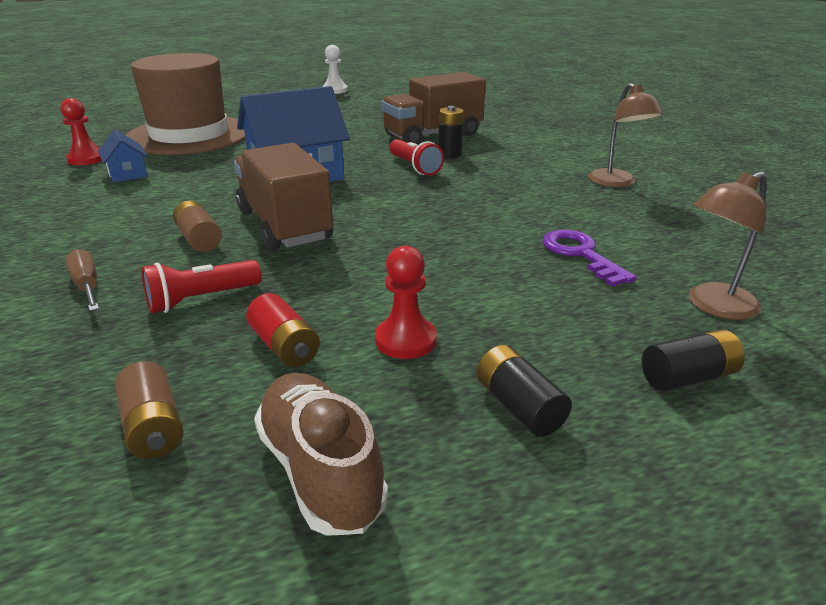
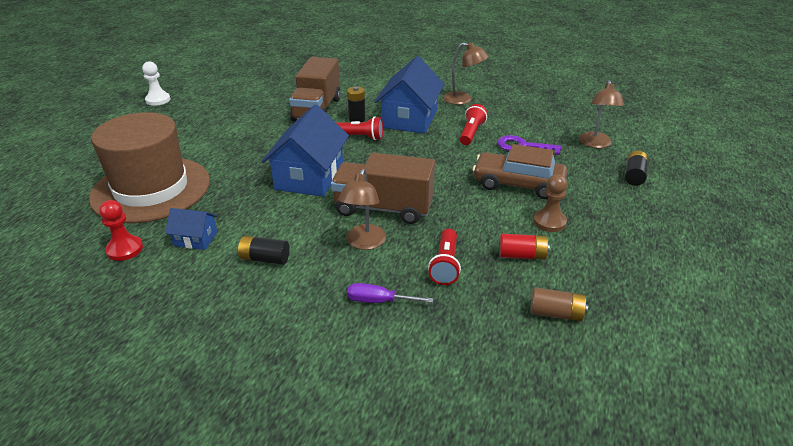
camera: 50 degrees left, 5 degrees up
(87, 286) = (379, 301): brown screwdriver -> purple screwdriver
(199, 239) = (364, 243): brown battery -> brown lamp
(320, 470) = (622, 279): brown shoe -> none
(405, 340) = (549, 222): red pawn -> brown pawn
(471, 283) = (518, 184): none -> brown car
(504, 174) = (409, 119): none -> blue house
(519, 406) = (621, 218): black battery -> black battery (265, 259)
(544, 213) = (471, 133): none -> red flashlight

